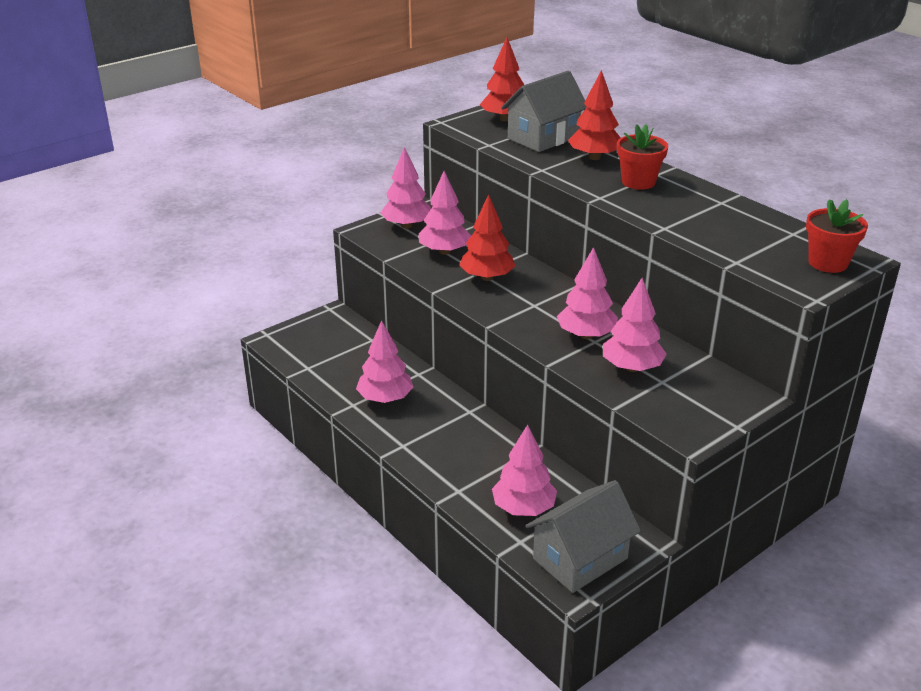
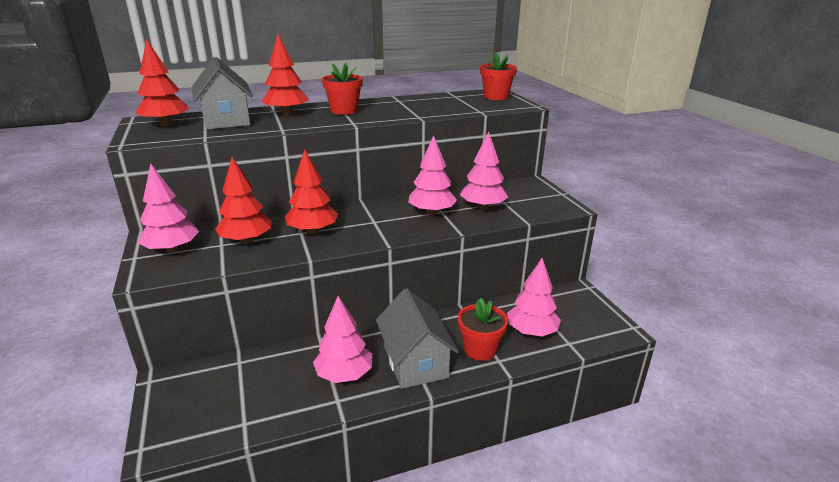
camera: 70 degrees left, 5 degrees down
(444, 251) = (246, 241): pink tree -> red tree
(468, 474) = (480, 349): none -> red flower pot
(580, 558) = (592, 320): grey house -> grey house (415, 362)

